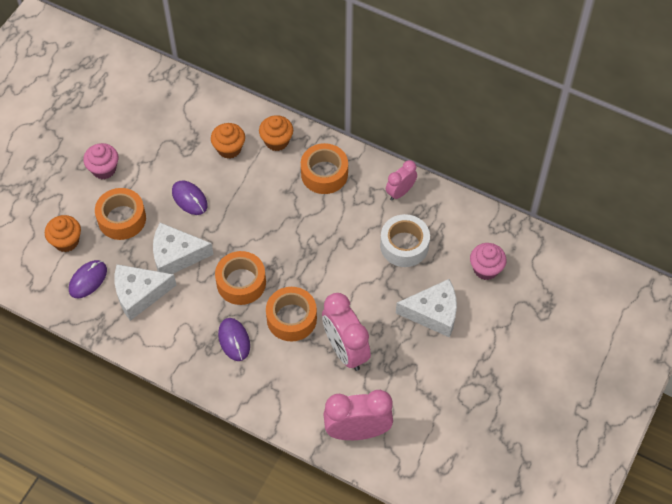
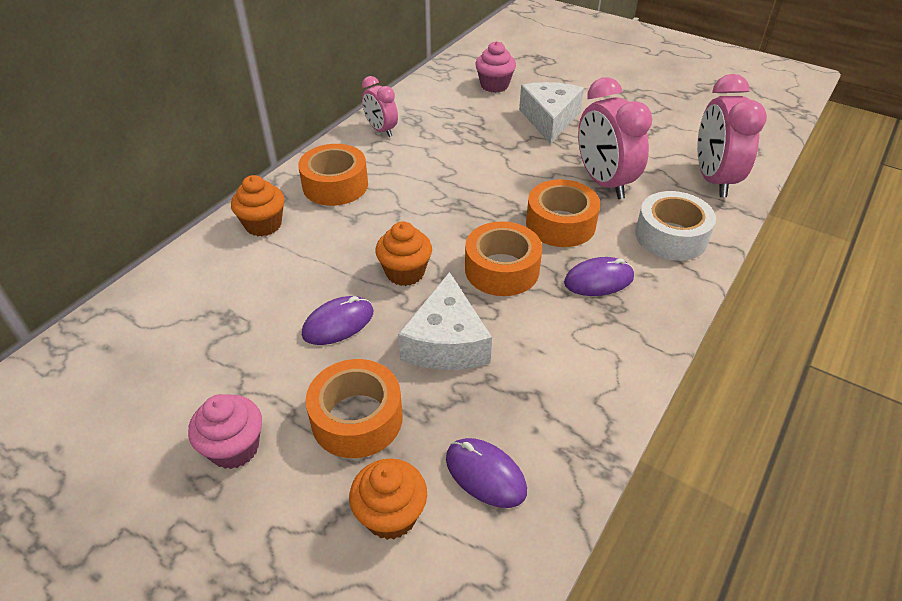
camera: 85 degrees left, 15 degrees down
(139, 294) = (518, 393): white cheese -> none
(229, 149) = (256, 274): orange cupcake -> orange cupcake (405, 272)
(345, 350) = (604, 182): pink clock -> pink clock turned 90 degrees clockwise
(404, 245) = (457, 132): white tape -> white tape (671, 236)

